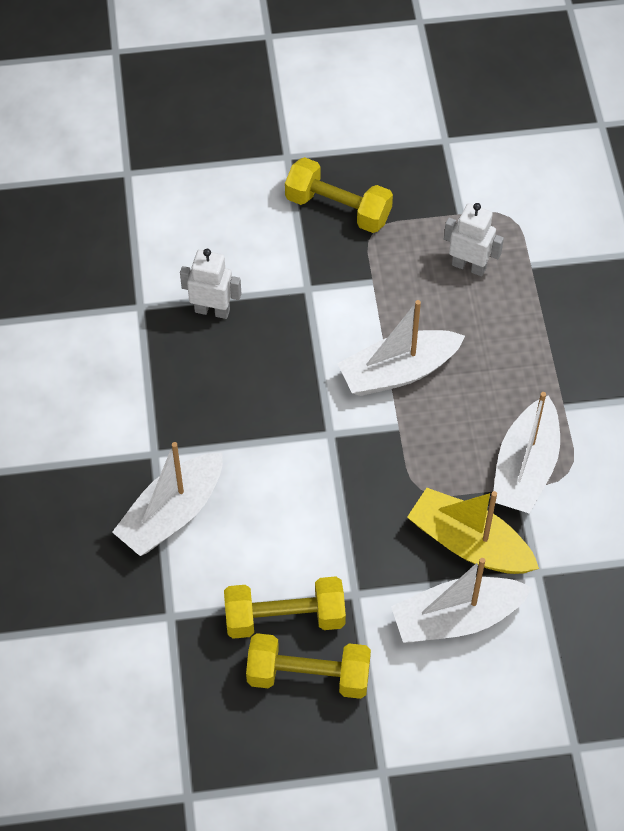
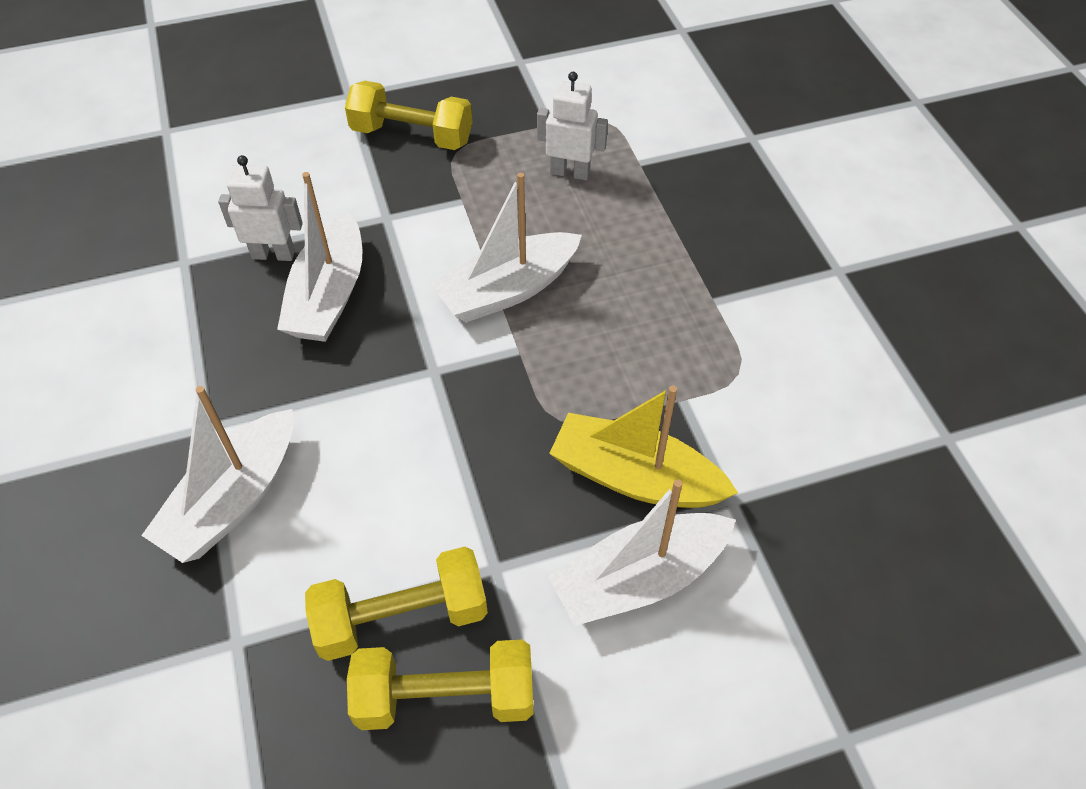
camera: 10 degrees left, 5 degrees down
(525, 468) = (684, 375): white boat -> white boat (329, 295)

